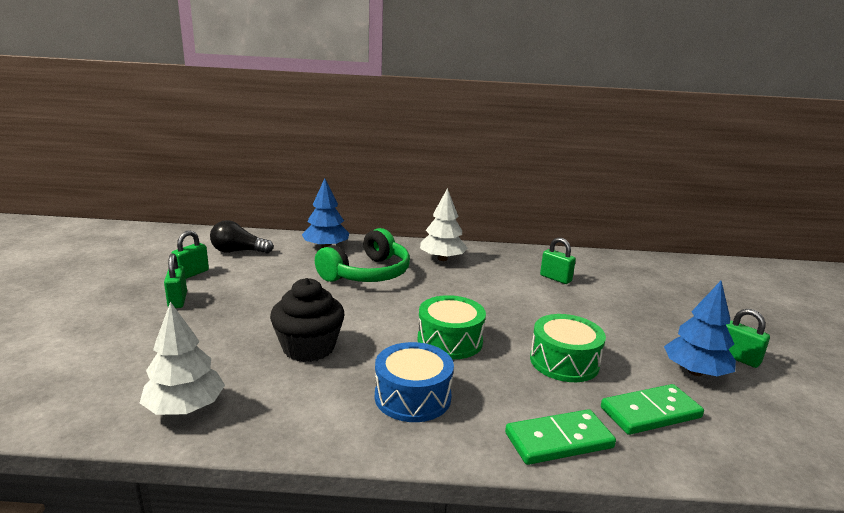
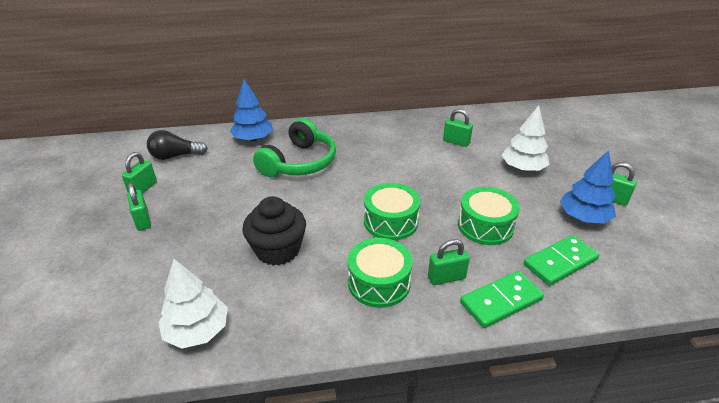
camera: 10 degrees left, 15 degrees up
(412, 397) = (379, 283): blue drum -> green drum
(442, 259) = (358, 136): white tree -> white tree (522, 168)
(497, 405) = (446, 278): none -> green padlock

